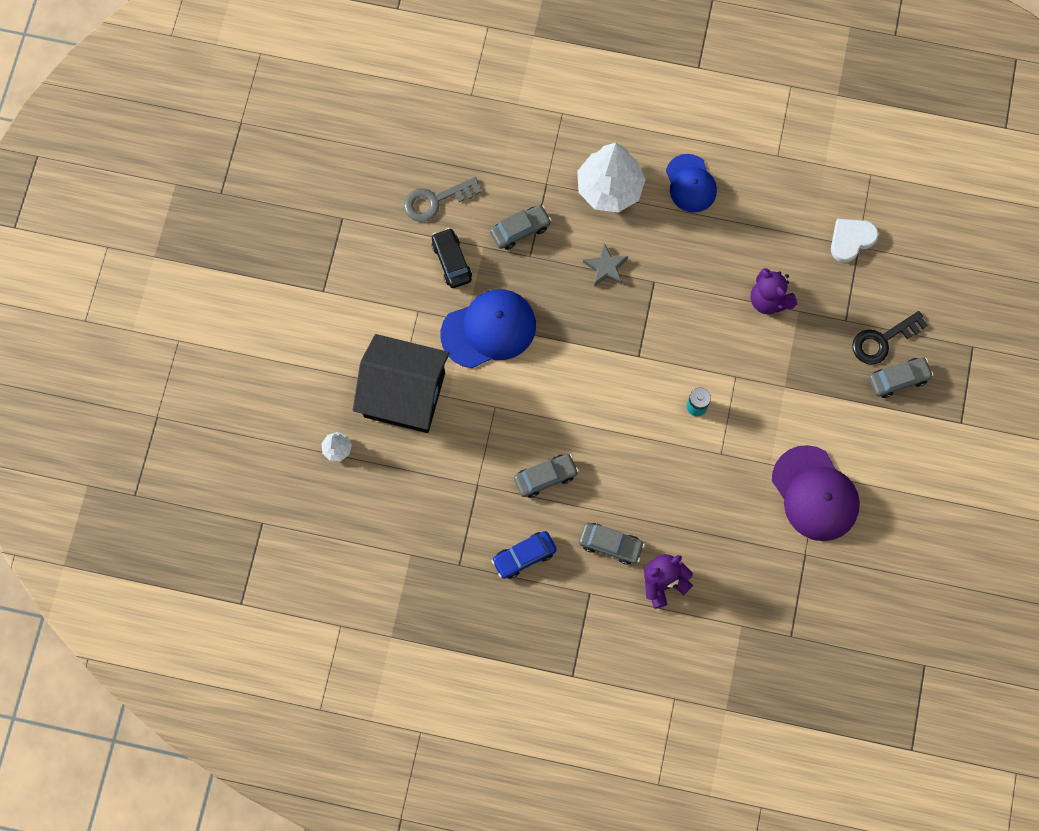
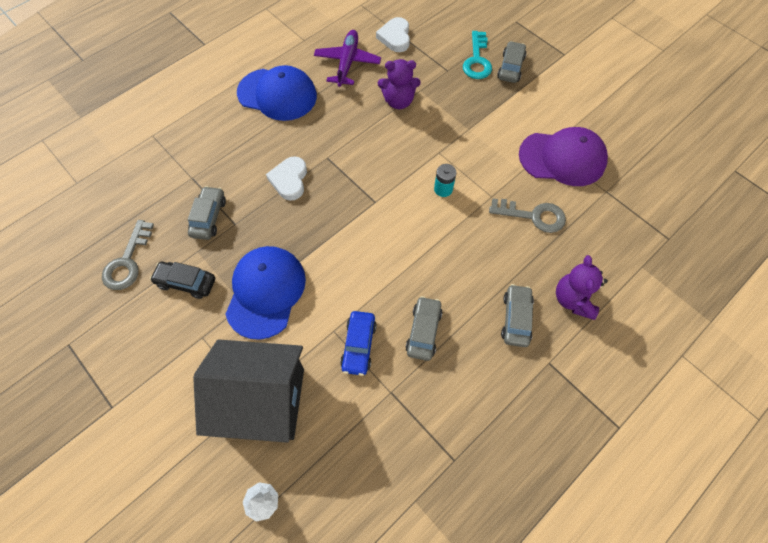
camera: 55 degrees left, 10 degrees down
(404, 395) = (263, 400): black house -> black house turned 45 degrees clockwise
(524, 556) = (482, 396): blue car -> blue car (359, 345)
(606, 267) = (289, 180): grey star -> white heart
(609, 188) = (234, 141): white tree -> none
(610, 544) = (516, 318): grey car -> grey car turned 45 degrees counterclockwise
(690, 183) = (277, 94): blue cap -> blue cap, size x1.51
(726, 502) = (533, 216): none -> grey key
(780, 219) = (347, 63): none -> purple plane
(882, 340) = (477, 60): black key -> turquoise key

